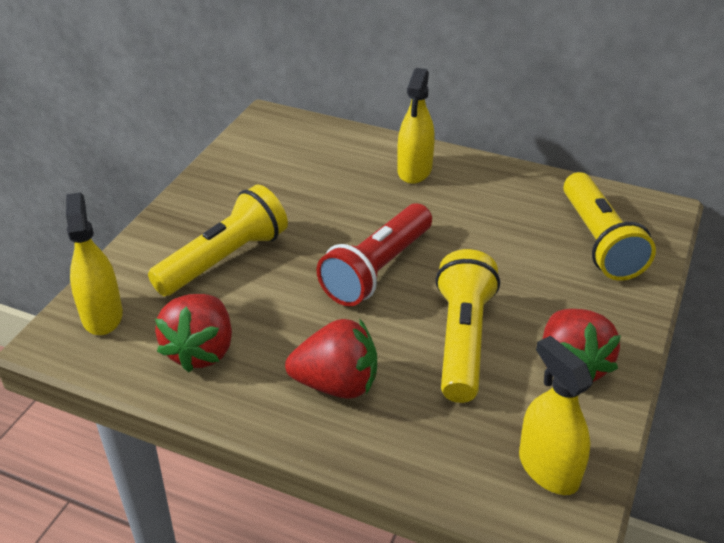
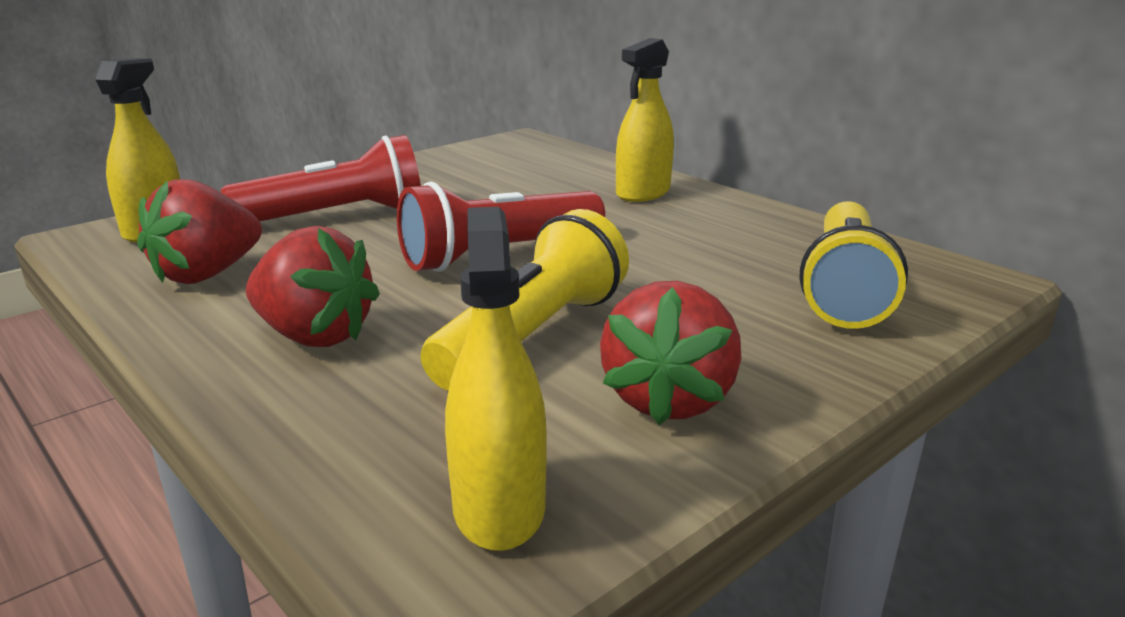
camera: 25 degrees right, 15 degrees down
(224, 259) = (336, 216): yellow flashlight -> red flashlight

